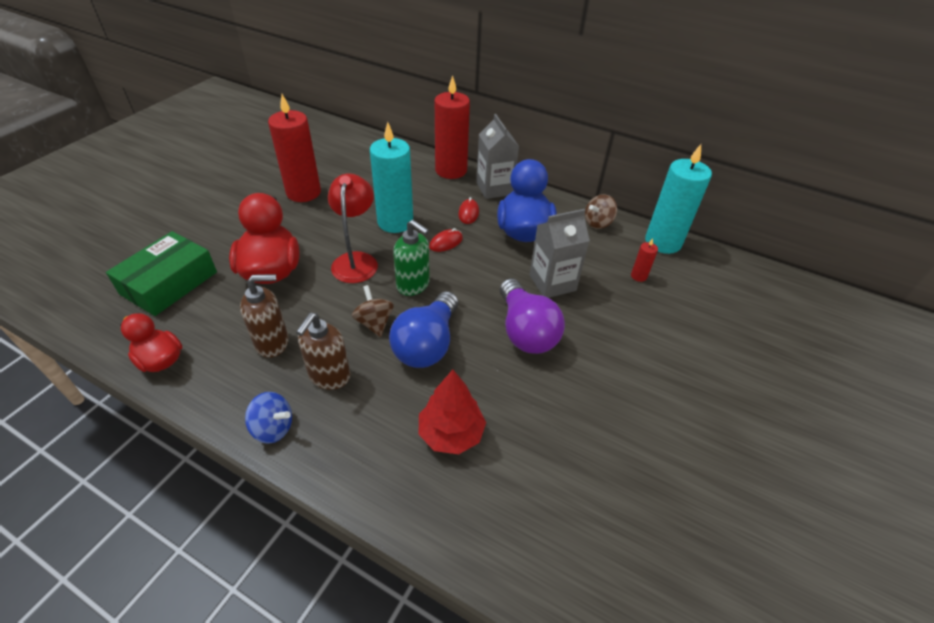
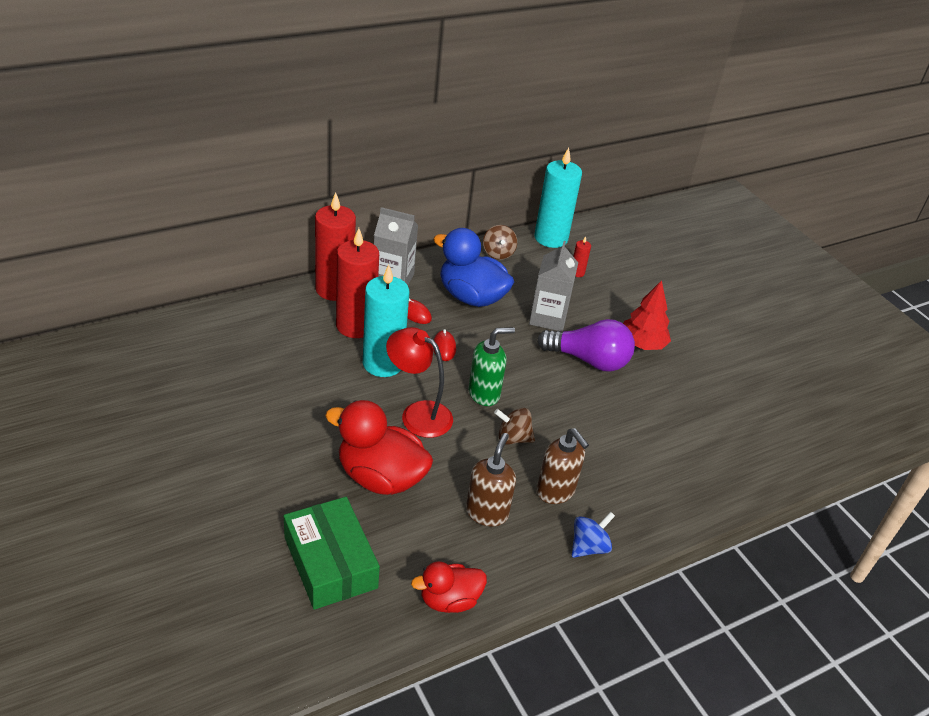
camera: 60 degrees left, 5 degrees down
(303, 192) = (263, 404): red candle -> red candle (355, 326)
(427, 344) = (562, 419): blue light bulb -> none
(451, 433) = (659, 449): red tree -> red tree (642, 344)

